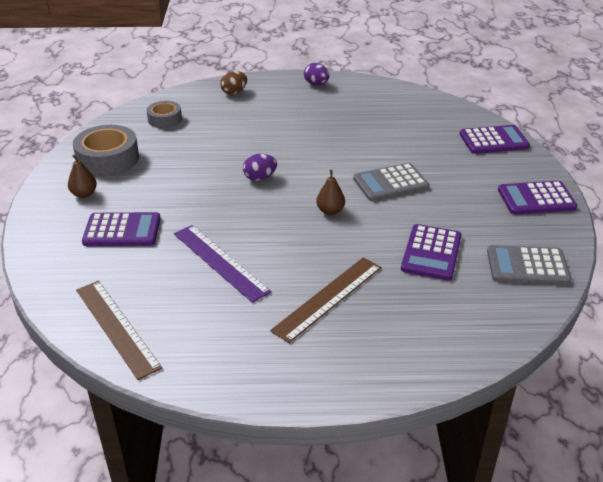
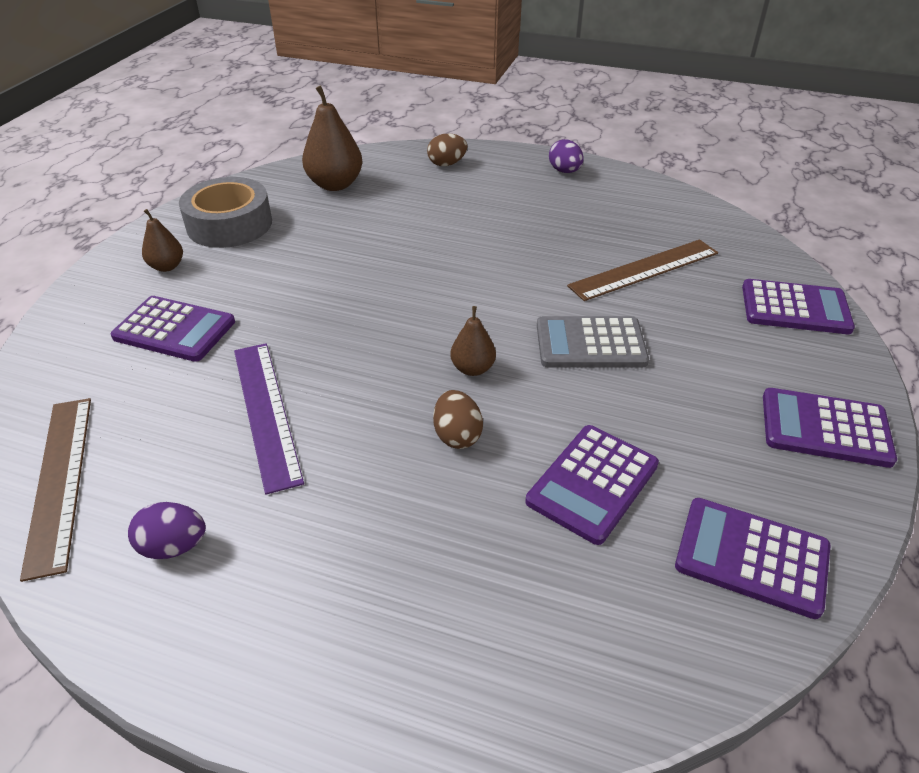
camera: 20 degrees right, 5 degrees up
(165, 119) = (335, 184): grey tape -> brown pear
(260, 178) = (404, 292): purple egg -> purple egg (174, 546)
(328, 298) = (381, 520): brown ruler -> brown ruler (644, 269)
(343, 247) = (457, 435): none -> brown egg
(527, 266) = (751, 557): grey calculator -> purple calculator

